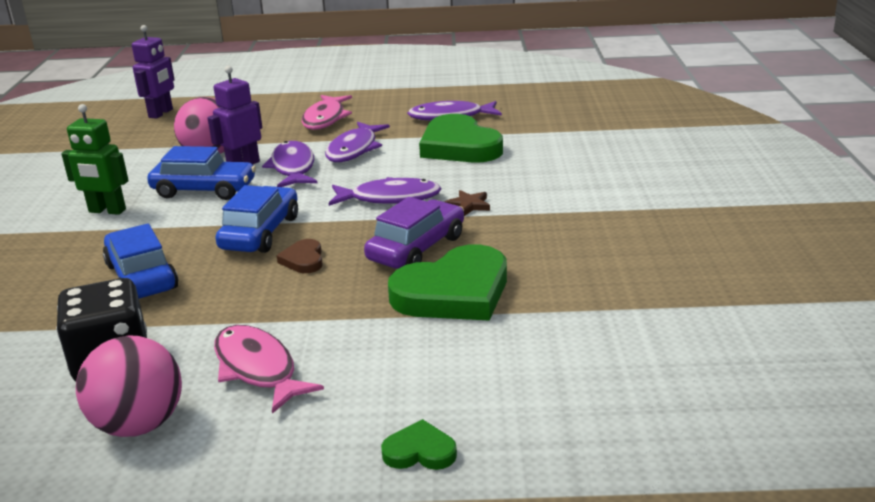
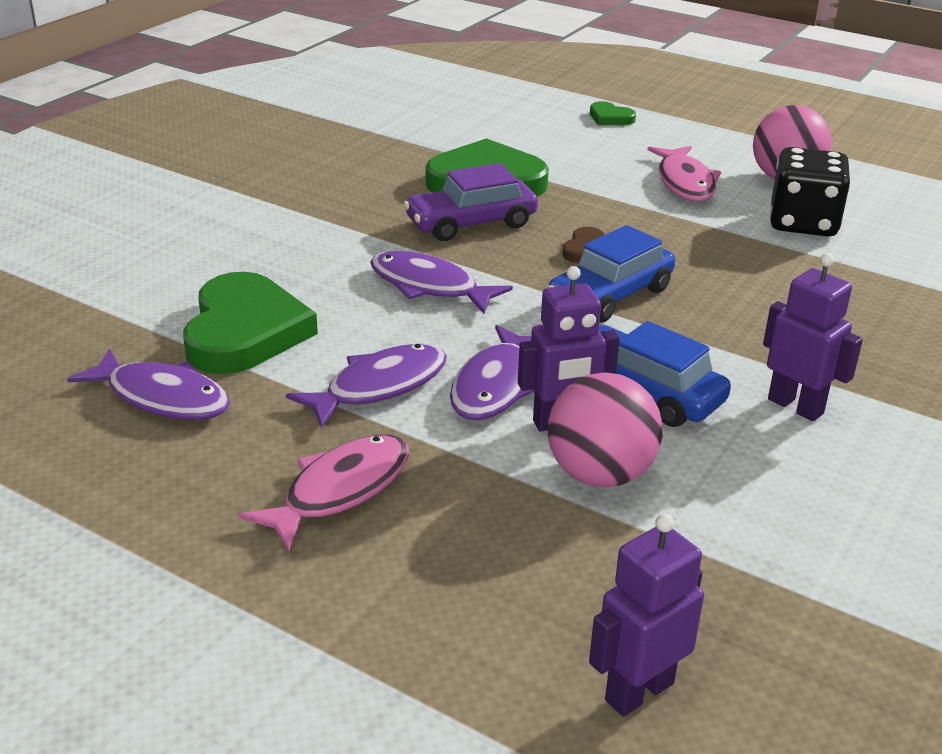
camera: 150 degrees left, 5 degrees up
(107, 211) = (796, 406): green robot -> purple robot
(141, 277) = (763, 289): blue car -> none
(468, 205) = (363, 246): brown star -> none

